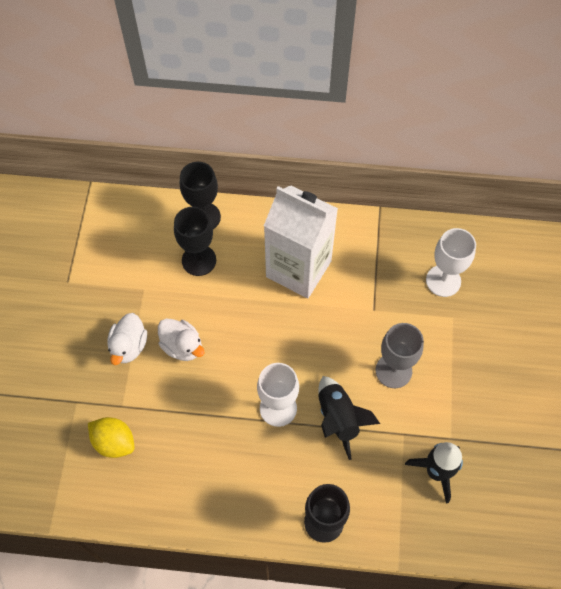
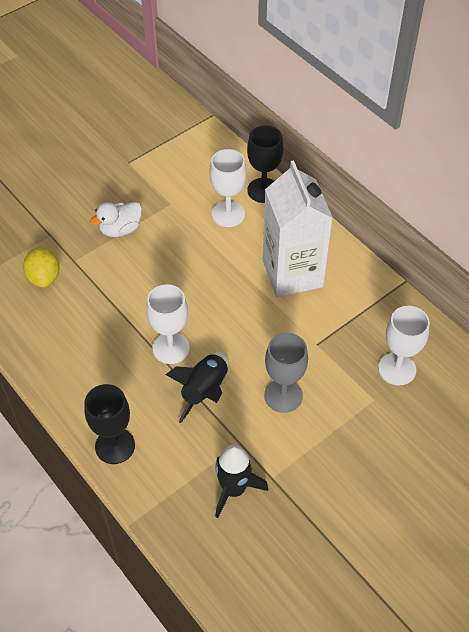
camera: 45 degrees right, 10 degrees down
(182, 346) = (154, 257): white duck -> none
(199, 260) = (228, 214): black goblet -> white goblet

